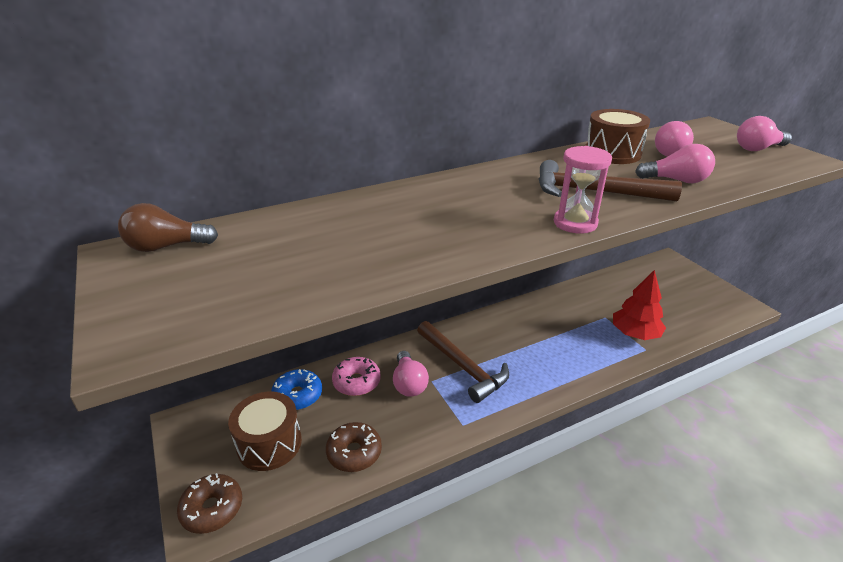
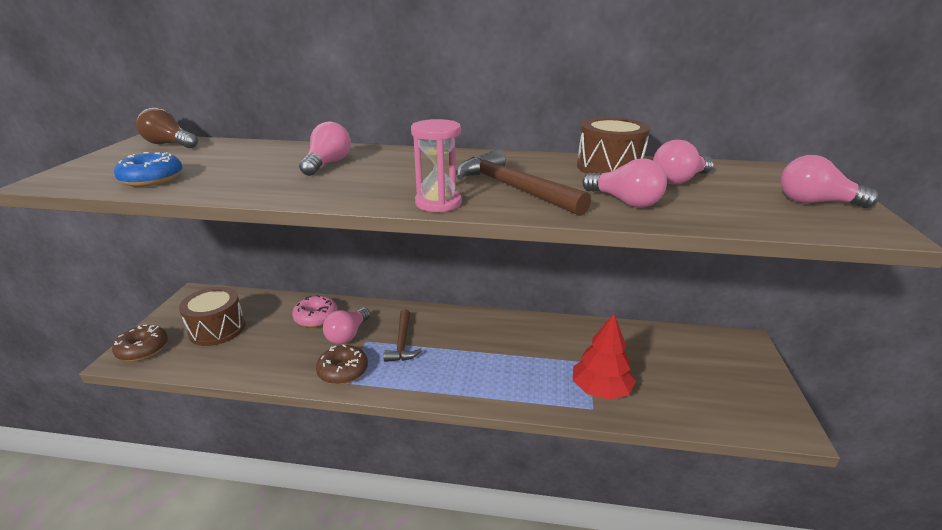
camera: 35 degrees right, 5 degrees down
(298, 395) = (271, 309): blue donut -> blue donut (152, 179)
(354, 453) = (252, 361): brown donut -> brown donut (343, 371)
(405, 215) = (328, 164): none -> pink light bulb
(463, 367) = (402, 342): brown hammer -> brown hammer, size x0.66

